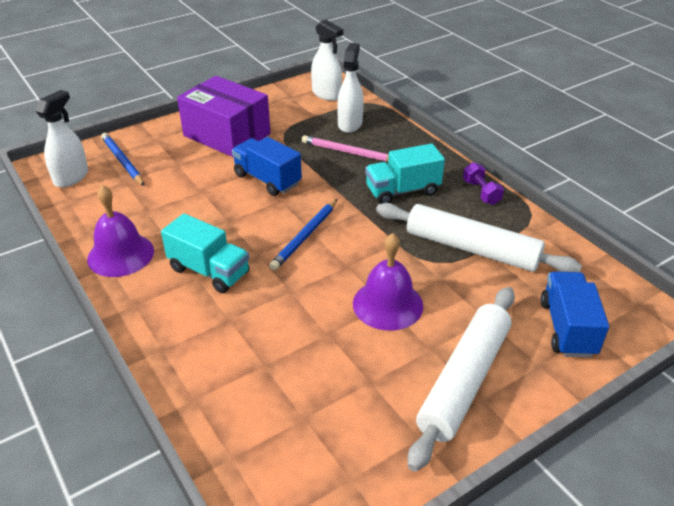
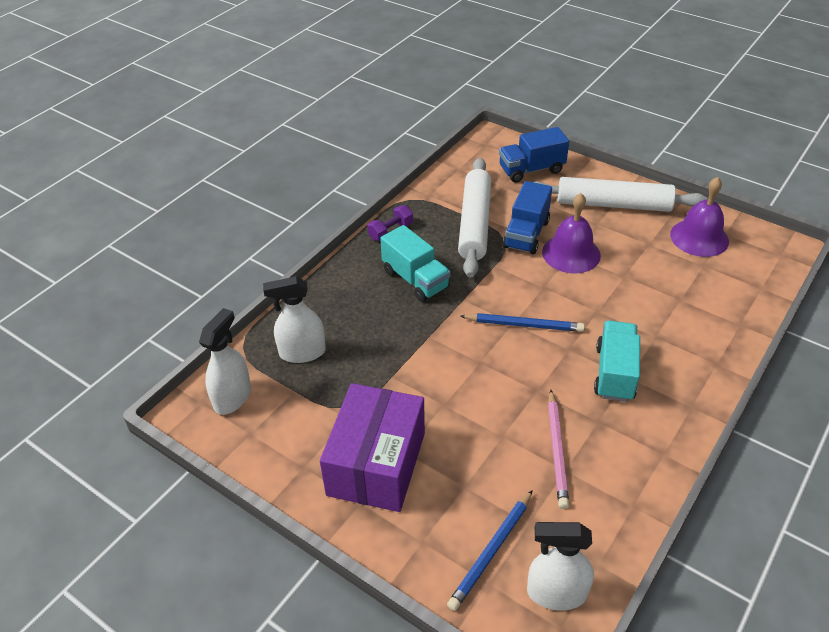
camera: 110 degrees left, 5 degrees up
(120, 254) = (644, 454): purple bell -> purple bell (699, 237)
(267, 180) = (451, 385): blue truck -> blue truck (526, 234)
(348, 152) = (365, 336): pink pencil -> pink pencil (556, 450)

